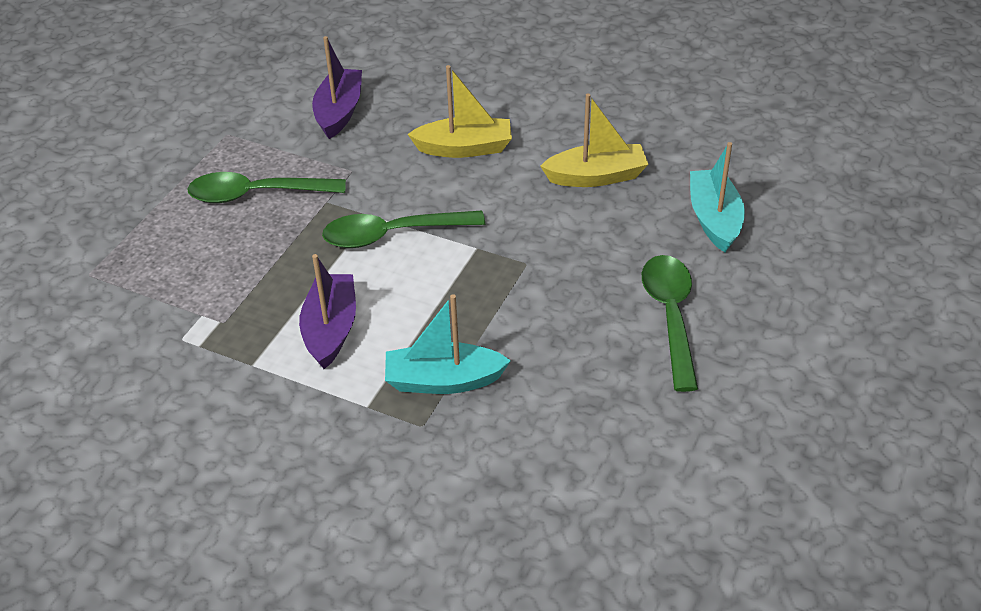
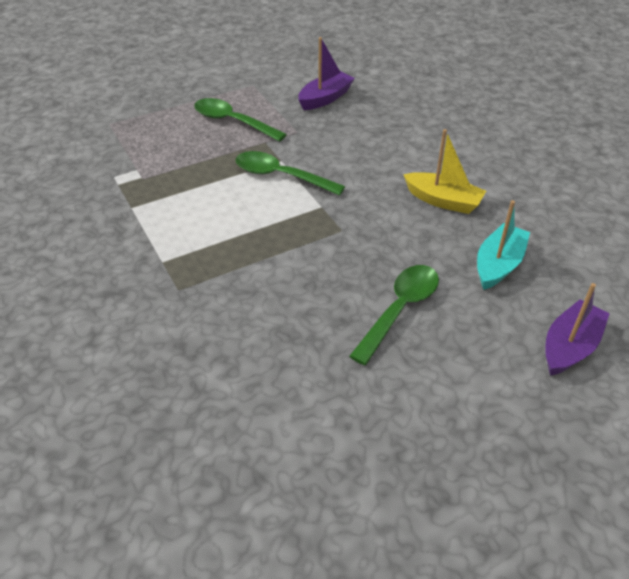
camera: 35 degrees right, 0 degrees up
(331, 329) = (190, 210): purple boat -> purple boat (569, 347)
(443, 380) = (218, 271): turquoise boat -> none
(464, 148) = (376, 148): yellow boat -> none

